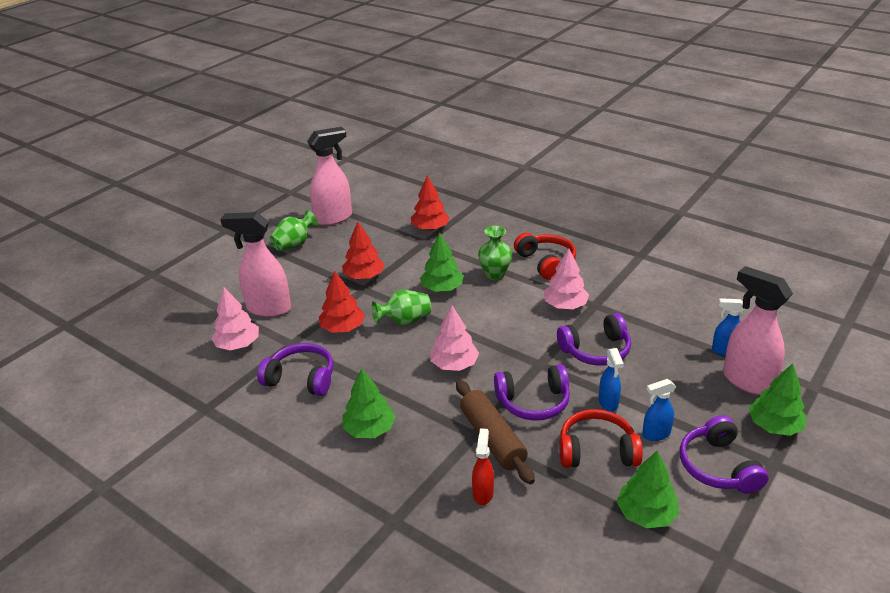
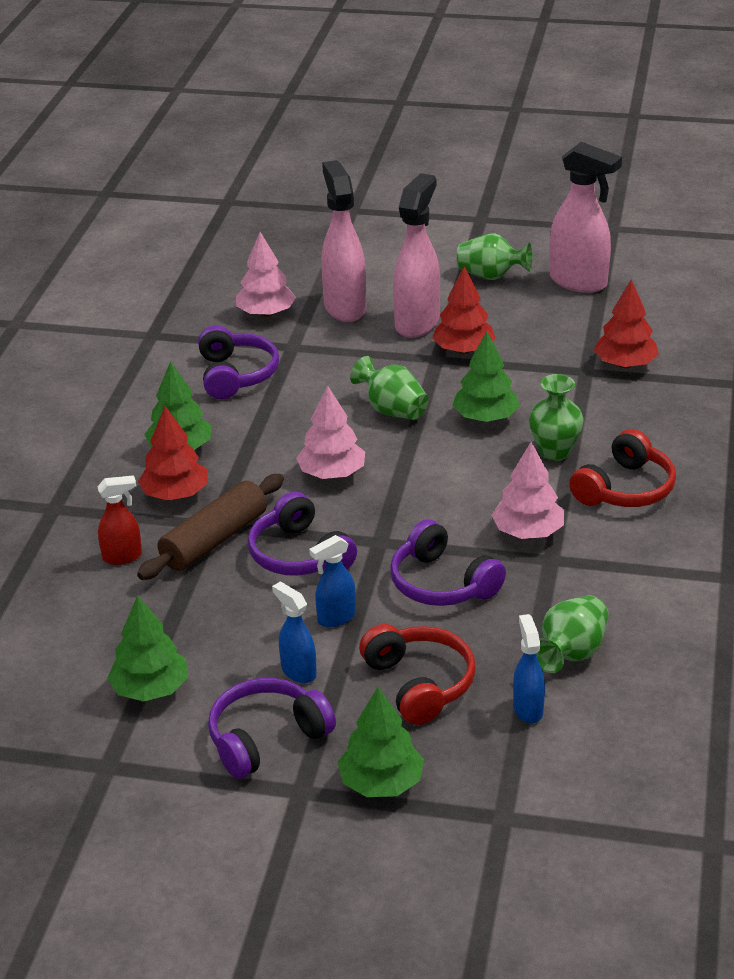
camera: 65 degrees right, 0 degrees up
(342, 328) = (345, 371): red tree -> red tree (175, 494)
(597, 450) = (239, 627): red headphones -> red headphones (419, 684)
(682, 322) = (571, 653): none -> green vase
(746, 381) = (468, 742): pink spray bottle -> pink spray bottle (417, 323)

